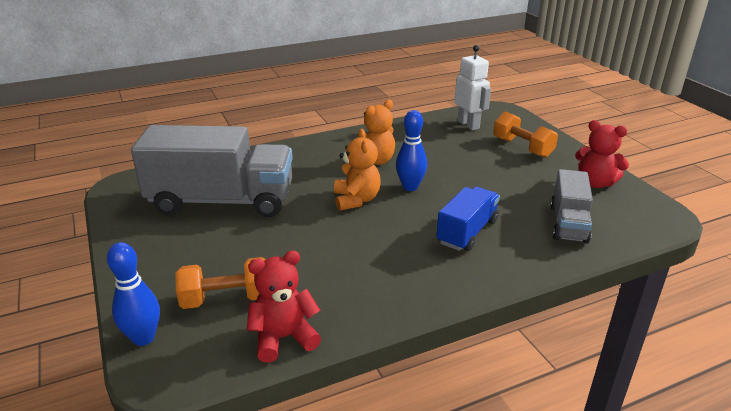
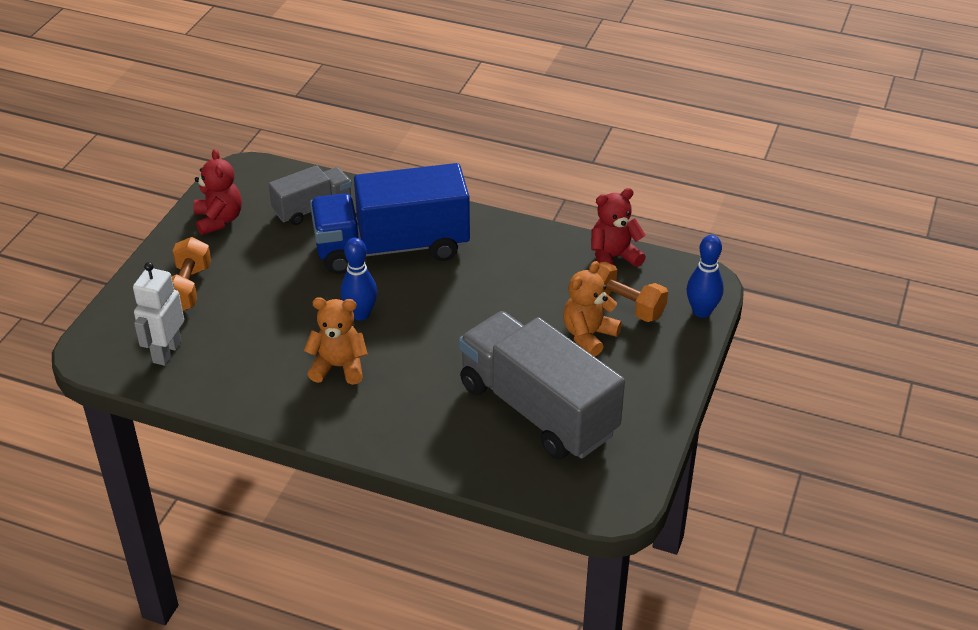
camera: 135 degrees left, 10 degrees up
(284, 338) = (613, 257): red teddy bear -> red teddy bear turned 135 degrees clockwise
(356, 200) = (424, 331): orange teddy bear -> orange teddy bear (588, 335)
(467, 232) = (392, 248): blue truck -> blue truck, size x1.88

